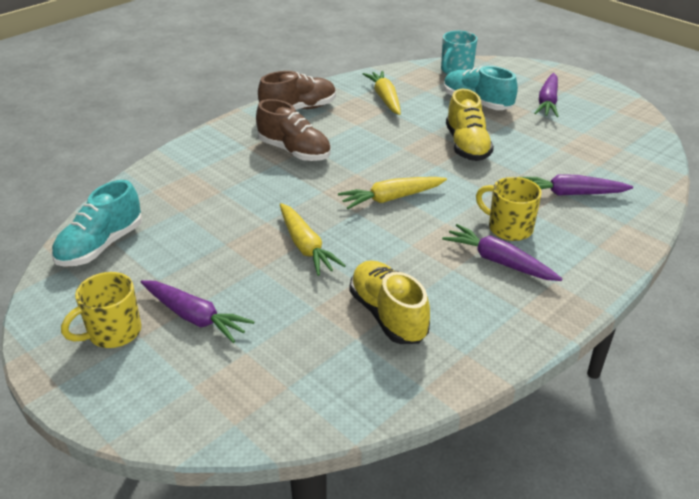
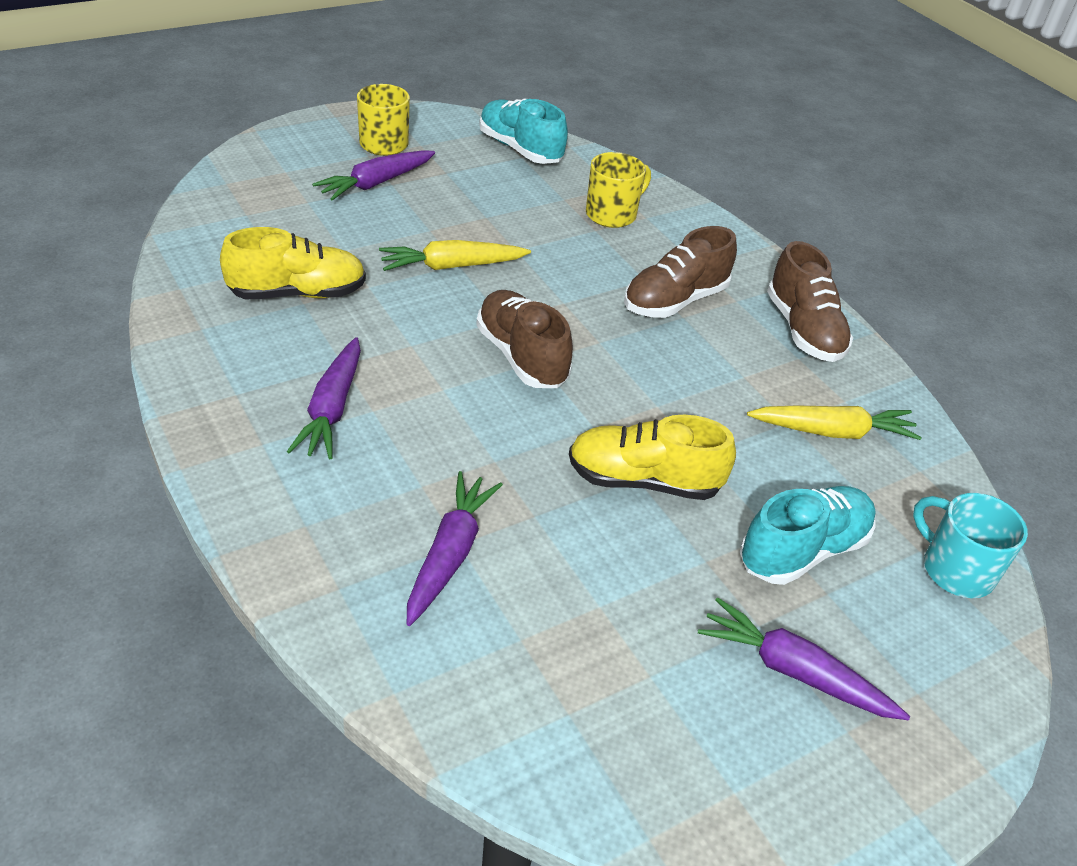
camera: 100 degrees right, 5 degrees up
(391, 198) = (521, 356): yellow carrot -> brown shoe
(499, 262) = (332, 408): purple carrot -> purple carrot turned 135 degrees clockwise
(508, 228) = (398, 445): yellow mug -> yellow mug (612, 214)

